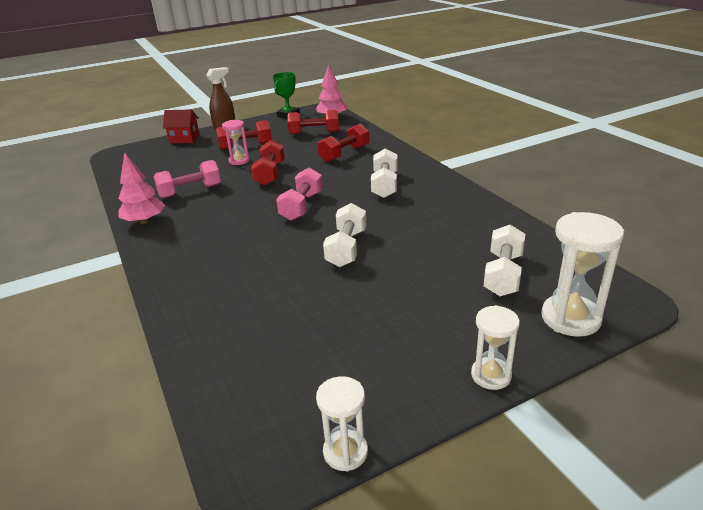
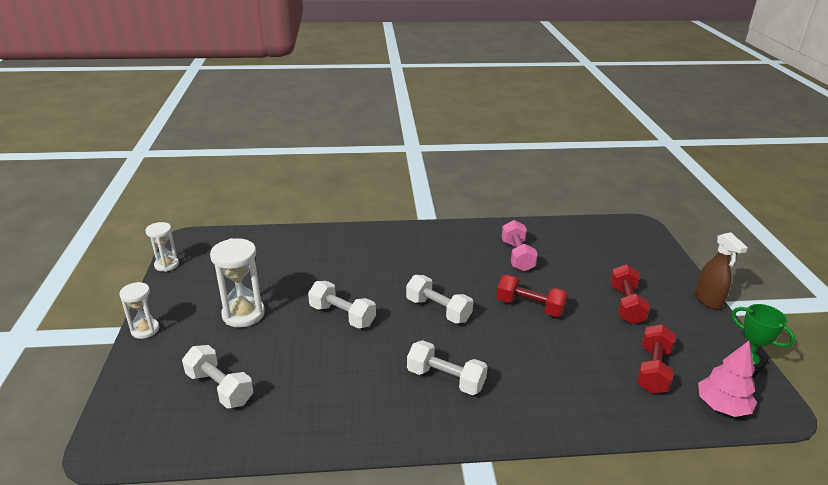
camera: 110 degrees right, 0 degrees up
(145, 221) = (472, 230): pink tree -> none
(184, 139) = (668, 267): red house -> none
(239, 161) = (579, 293): pink hourglass -> none
(302, 206) = (438, 310): pink dumbbell -> white dumbbell
(344, 154) = (559, 375): red dumbbell -> none
(570, 318) = (137, 396): white hourglass -> white hourglass (243, 314)

